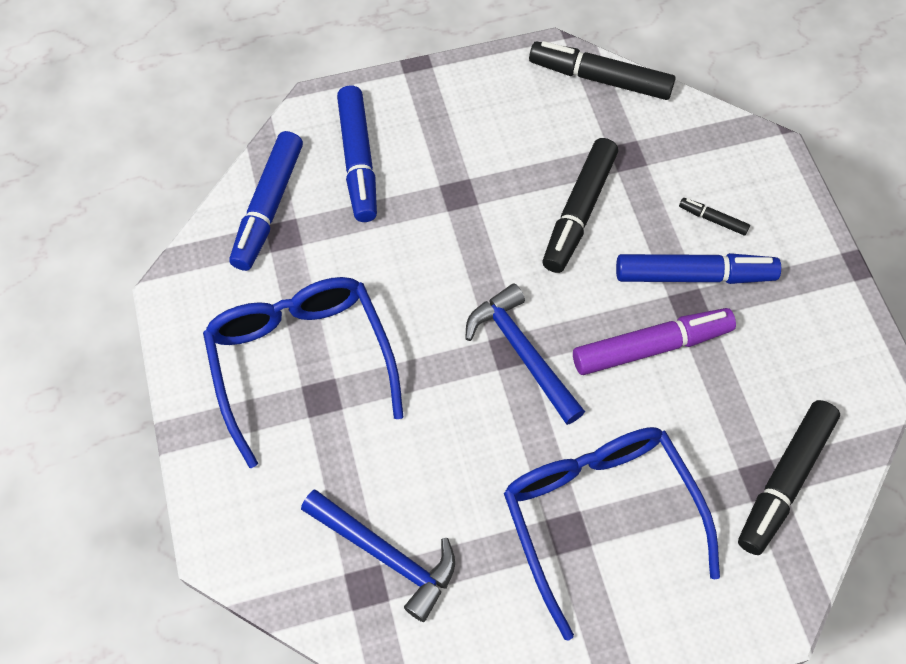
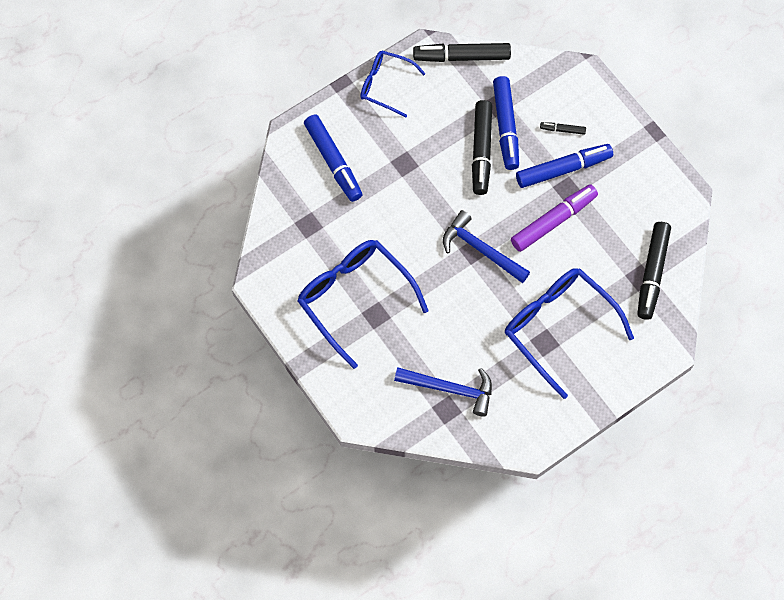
camera: 20 degrees left, 5 degrees up
(268, 207) = (291, 210): blue marker -> blue marker (505, 127)
(476, 84) = (385, 85): none -> blue glasses

